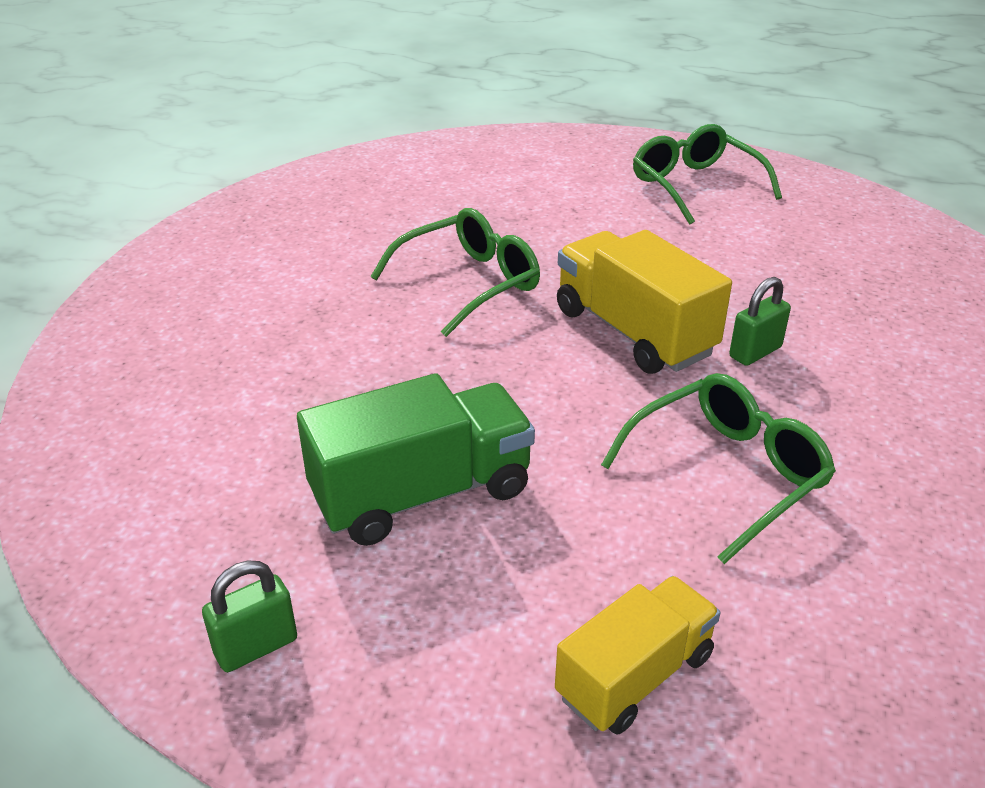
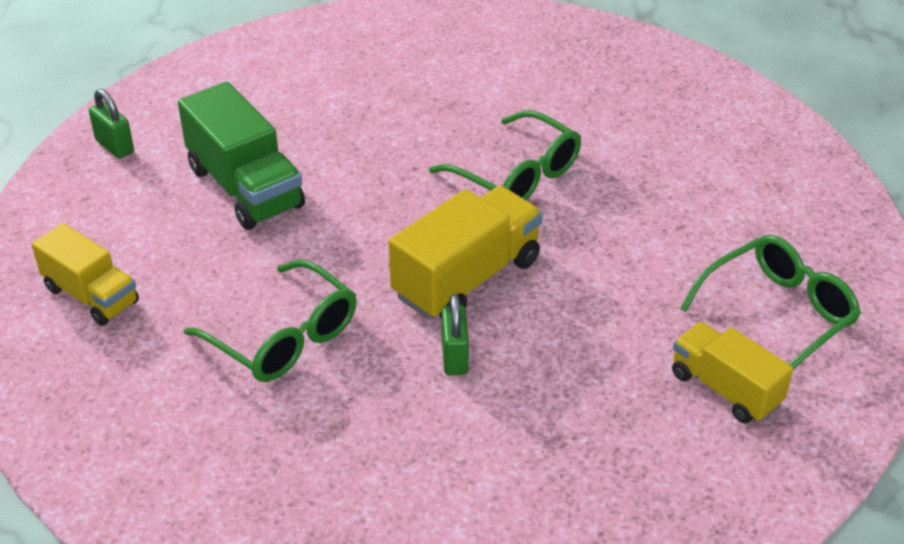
camera: 80 degrees right, 5 degrees up
(755, 352) = (454, 357): green padlock -> green padlock turned 45 degrees clockwise
(786, 221) = (725, 389): none -> yellow truck

